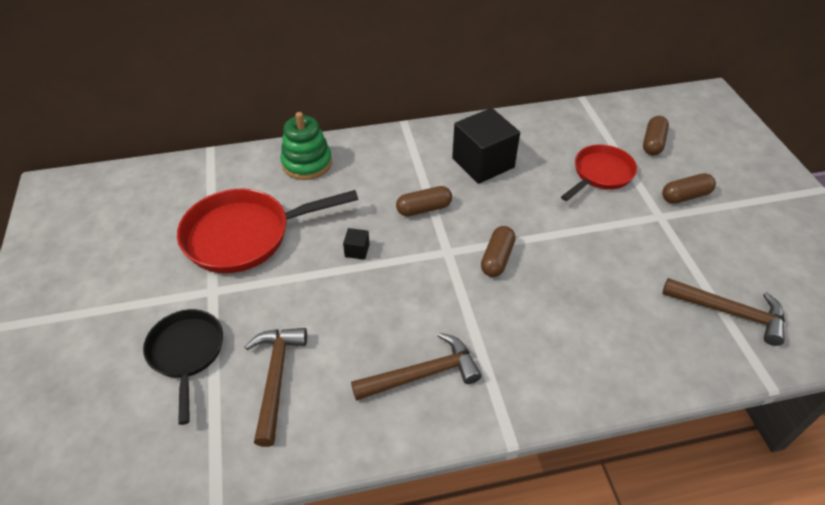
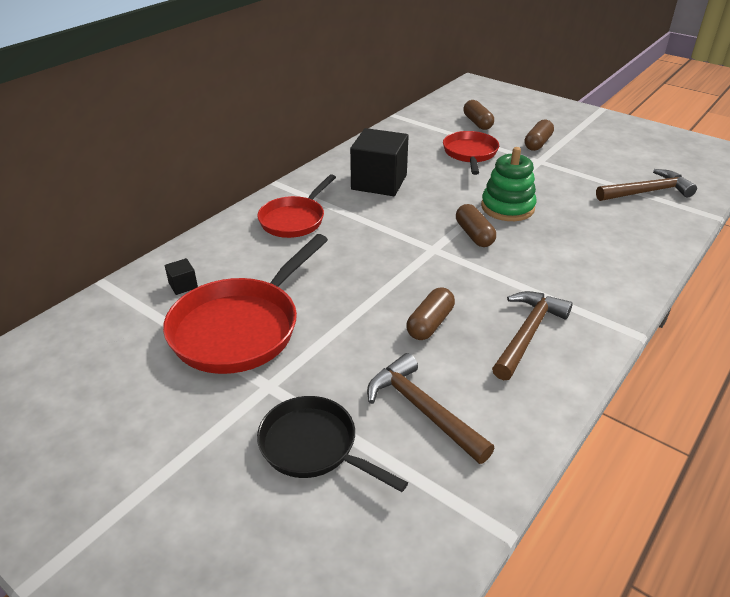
camera: 40 degrees left, 10 degrees down
(307, 163) = (225, 247): green stacking toy -> green stacking toy (507, 207)
(357, 250) = (361, 285): black cube -> black cube (183, 285)
(378, 164) = (294, 220): none -> red pan
(424, 209) = (375, 231): brown capsule -> brown capsule (430, 323)

